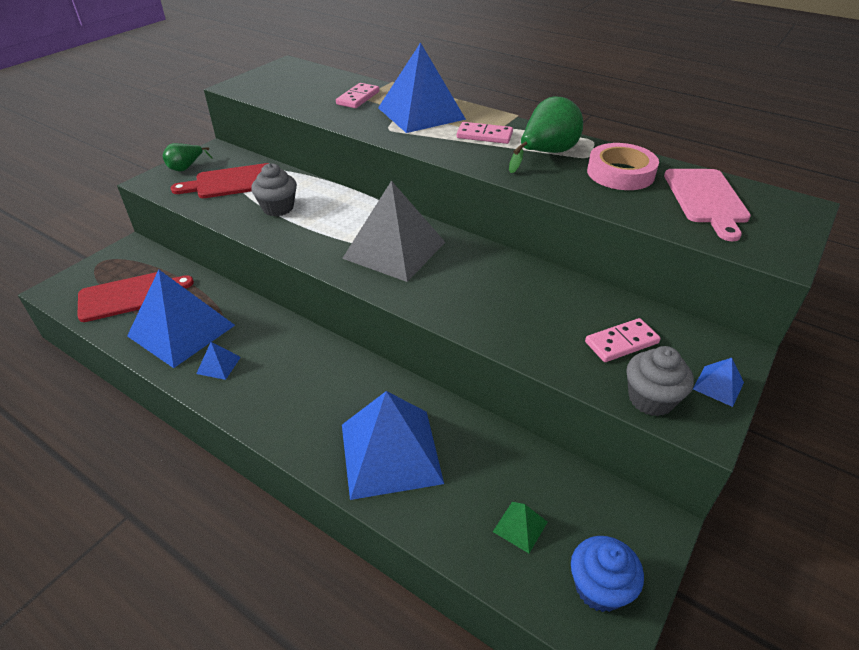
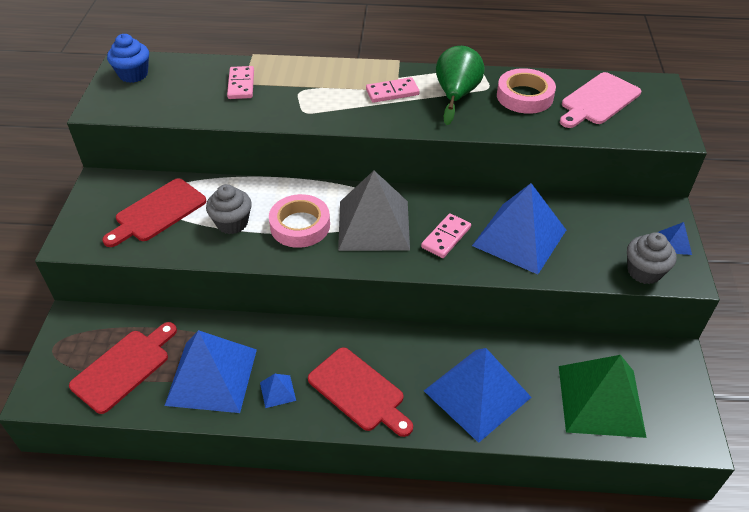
camera: 30 degrees left, 5 degrees up
(186, 167) = (91, 213): green pear -> none
(283, 397) = (359, 391): none -> red cutting board
(330, 228) = (300, 225): none -> pink tape
(421, 113) = (316, 84): blue pyramid -> blue pyramid (519, 237)
(520, 526) = (601, 400): green pyramid -> green pyramid, size x2.46
(599, 587) = (673, 414): blue cupcake -> blue cupcake (133, 74)
(621, 343) = (597, 236): pink domino -> pink domino (446, 237)
(706, 199) = (598, 100): pink cutting board -> pink cutting board turned 75 degrees clockwise

